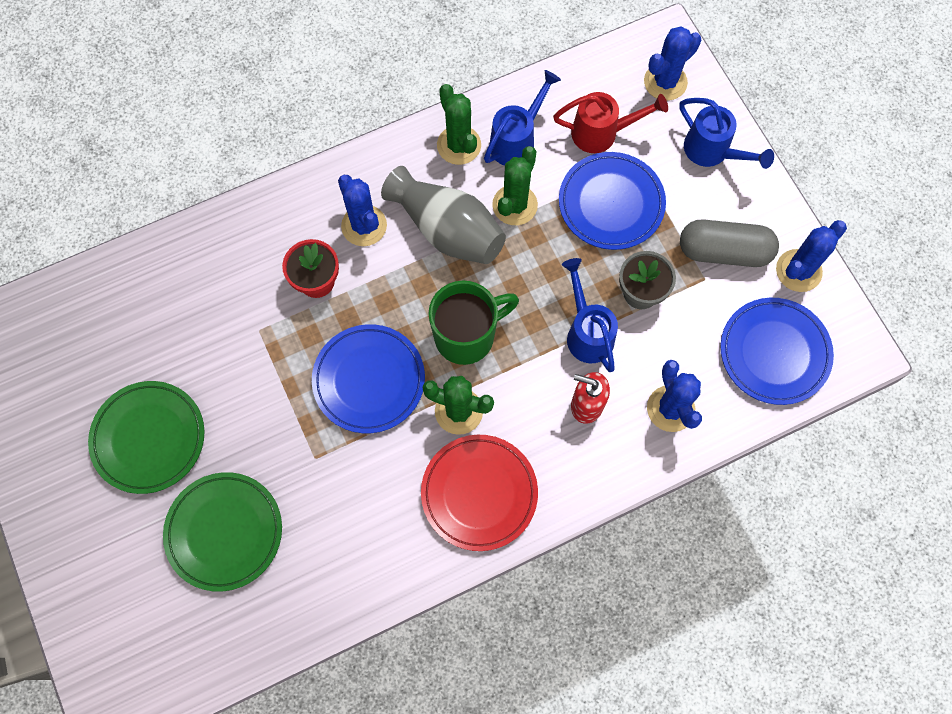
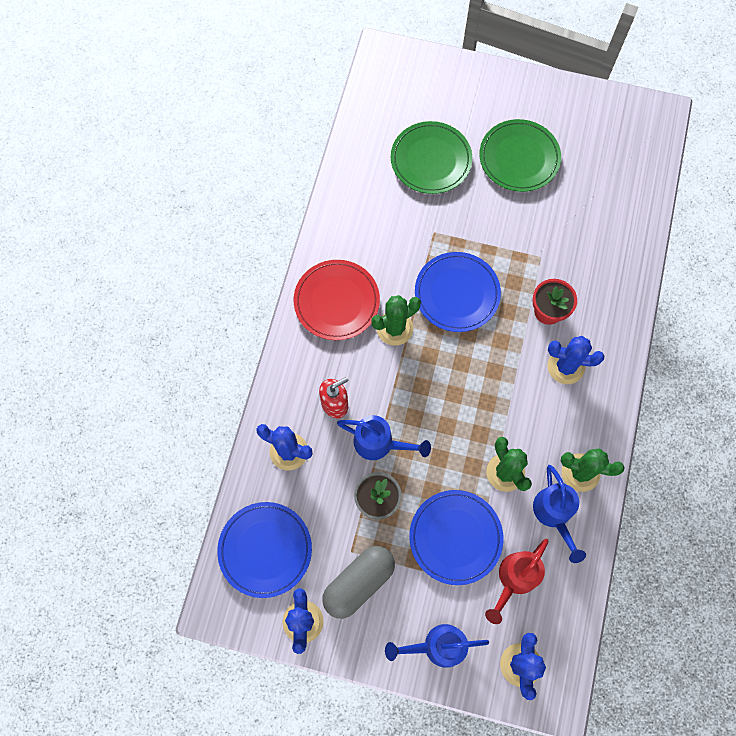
camera: 130 degrees right, 0 degrees up
(447, 230) = (521, 415): grey vase -> none
(467, 336) = (438, 370): green mug -> none

